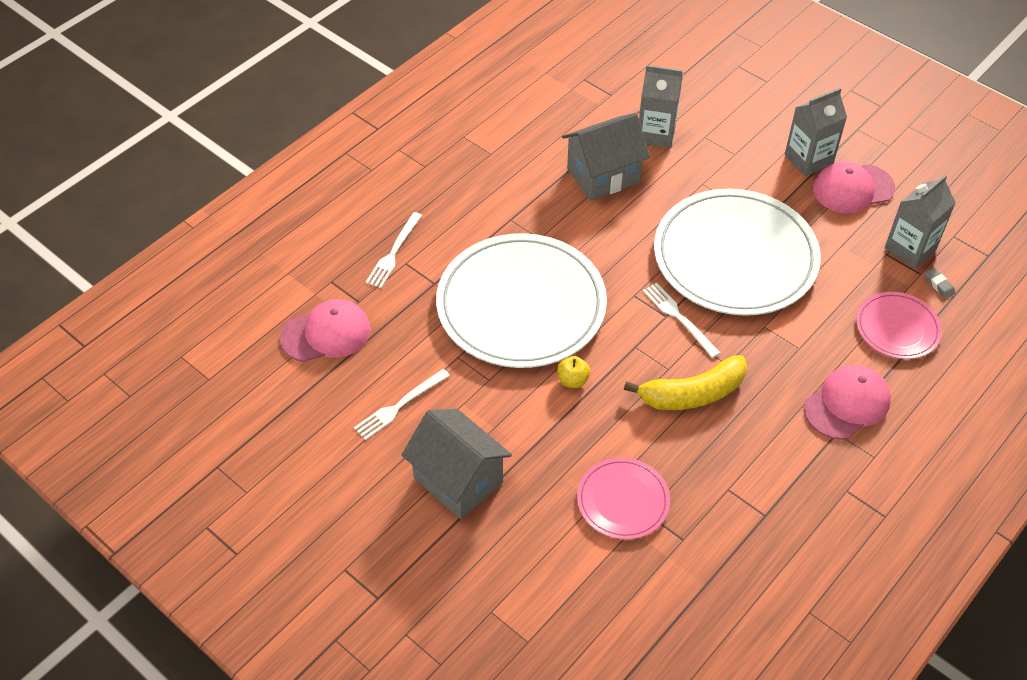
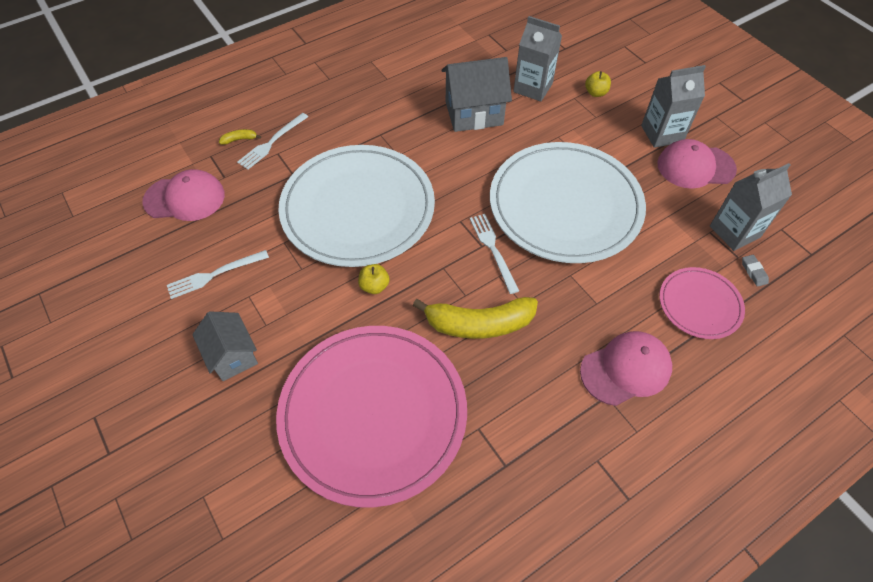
camera: 15 degrees right, 5 degrees up
(355, 256) = (239, 139): none -> yellow banana
(458, 480) = (232, 356): grey house -> grey house, size x0.66
(623, 500) = (373, 414): pink plate -> pink plate, size x2.05
(725, 127) = (595, 93): none -> yellow apple

